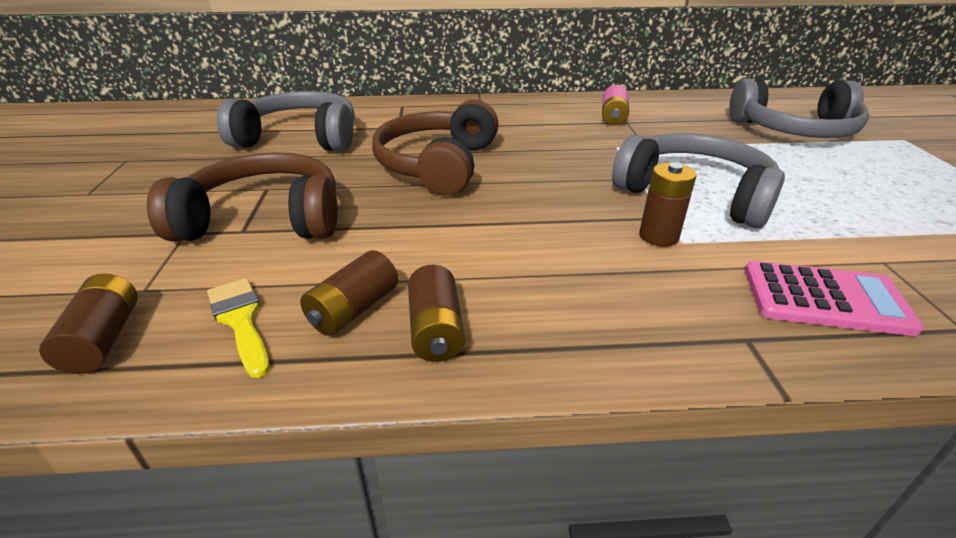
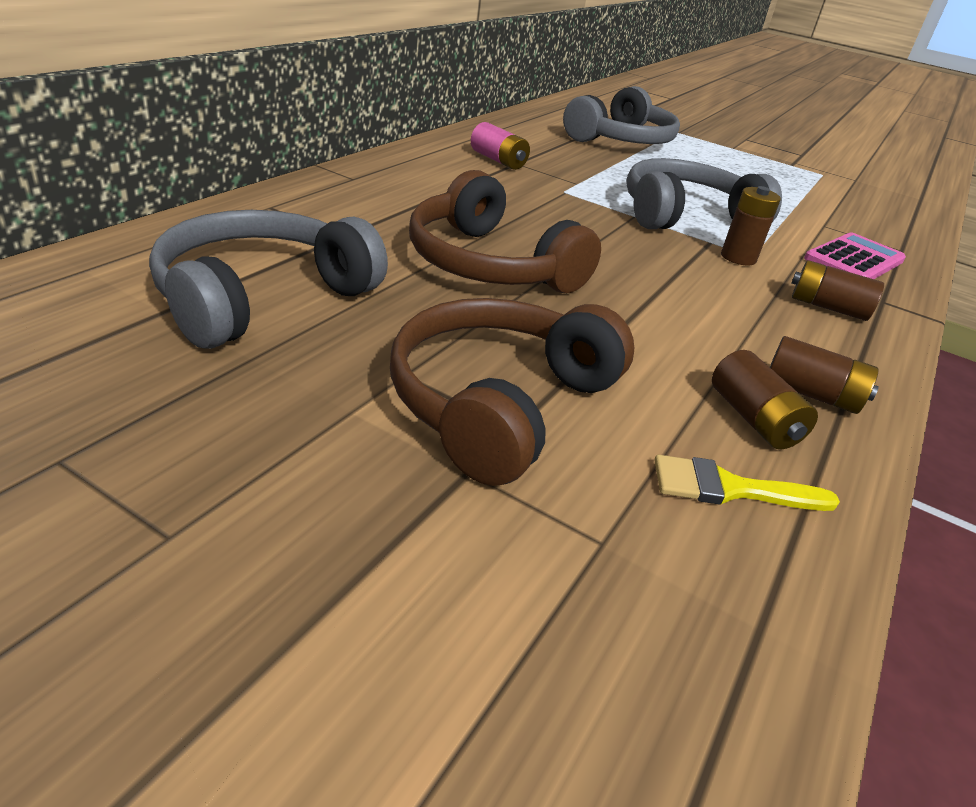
camera: 60 degrees left, 0 degrees up
(104, 339) = (704, 599): brown battery -> brown battery (827, 307)

